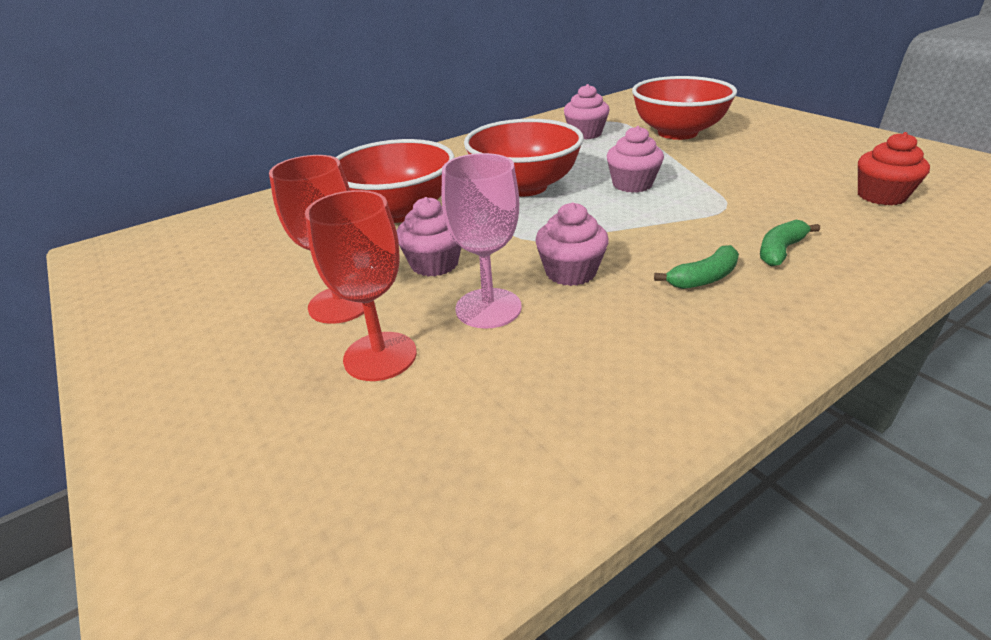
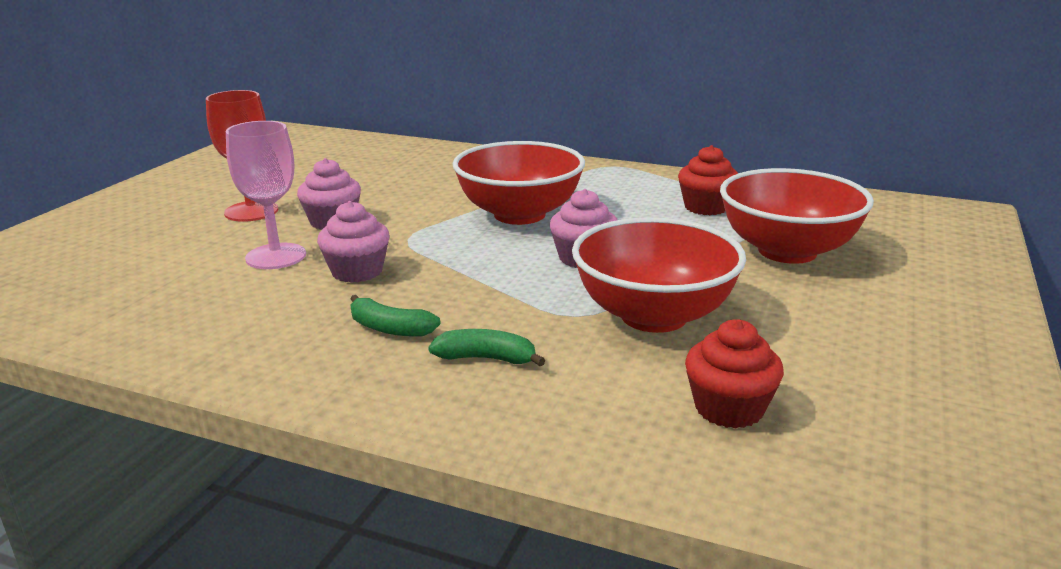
camera: 55 degrees right, 10 degrees down
(380, 356) = (192, 241): red goblet -> none
(399, 211) = (414, 186): red bowl -> red bowl (654, 316)
(585, 134) = (706, 207): pink cupcake -> red cupcake

